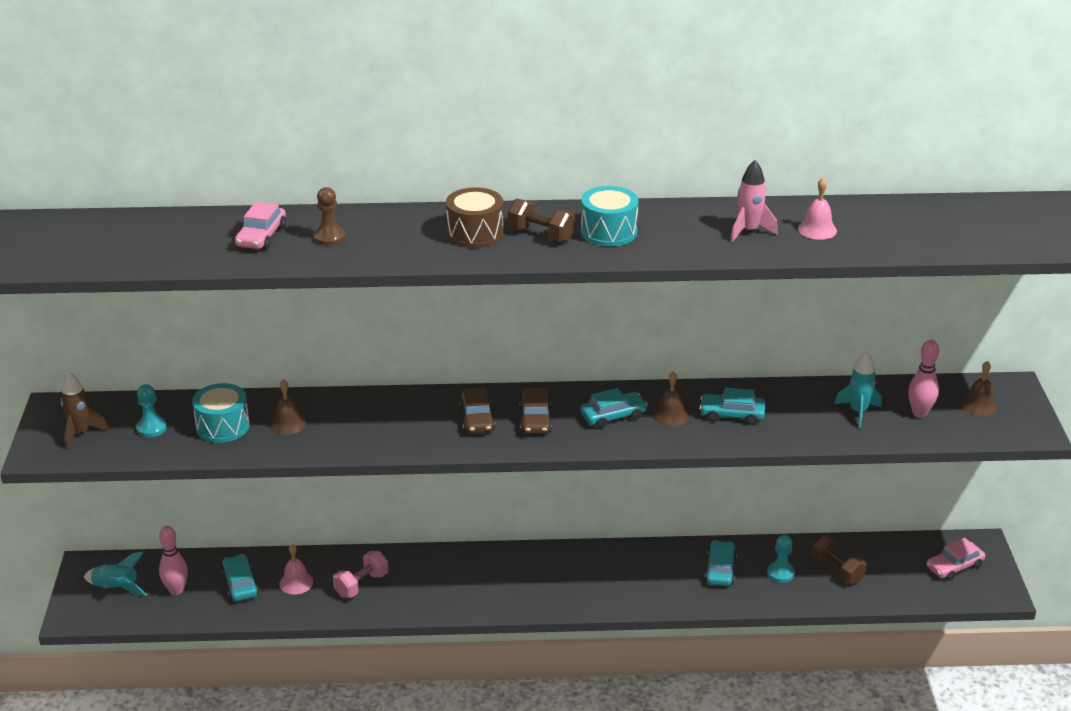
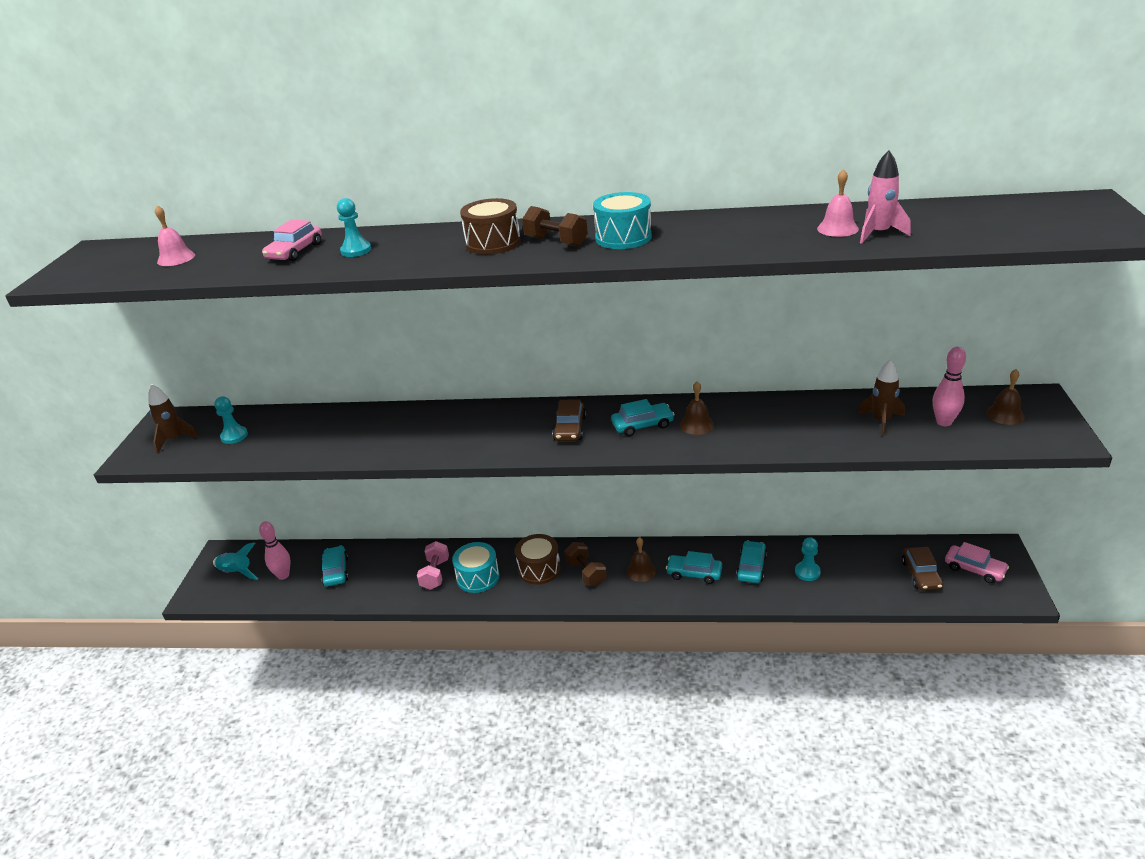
camera: 10 degrees right, 0 degrees up
(223, 426) = (294, 434): turquoise drum -> turquoise drum (478, 577)
(288, 424) = (350, 432): brown bell -> brown bell (641, 571)
(296, 583) = (381, 571): pink bell -> pink bell (176, 258)
(329, 238) = (356, 250): brown pawn -> turquoise pawn
(361, 585) = (435, 574): pink dumbbell -> pink dumbbell turned 45 degrees counterclockwise
(477, 419) = (517, 428): brown car -> brown car (921, 574)
(482, 576) = (539, 569): none -> brown drum
(732, 414) = (756, 423): turquoise car -> turquoise car (694, 573)
(748, 231) = (765, 232): pink rocket -> pink rocket (878, 234)
(837, 570) = (861, 570): brown dumbbell -> brown dumbbell (586, 573)
(858, 412) = (881, 421): turquoise rocket -> brown rocket
(954, 566) = (974, 569): pink car -> pink car turned 120 degrees counterclockwise

